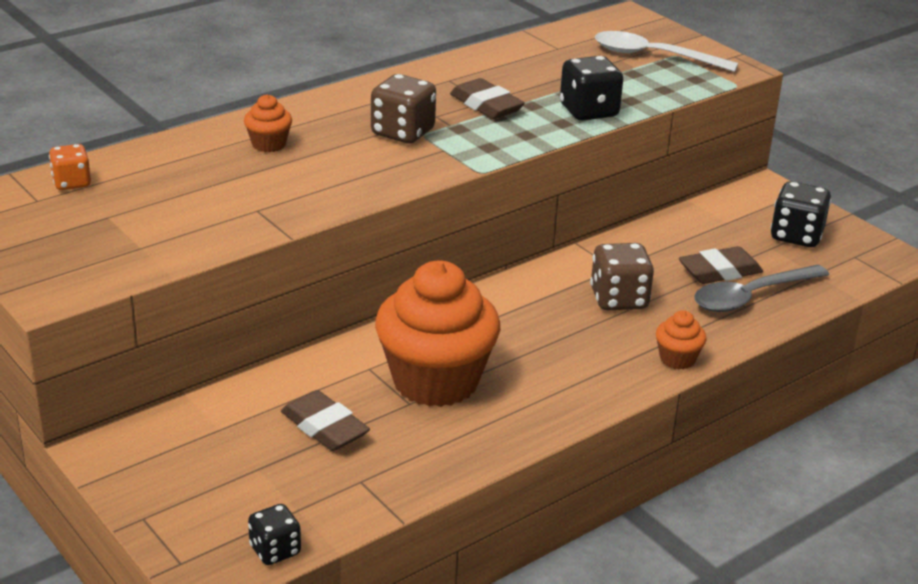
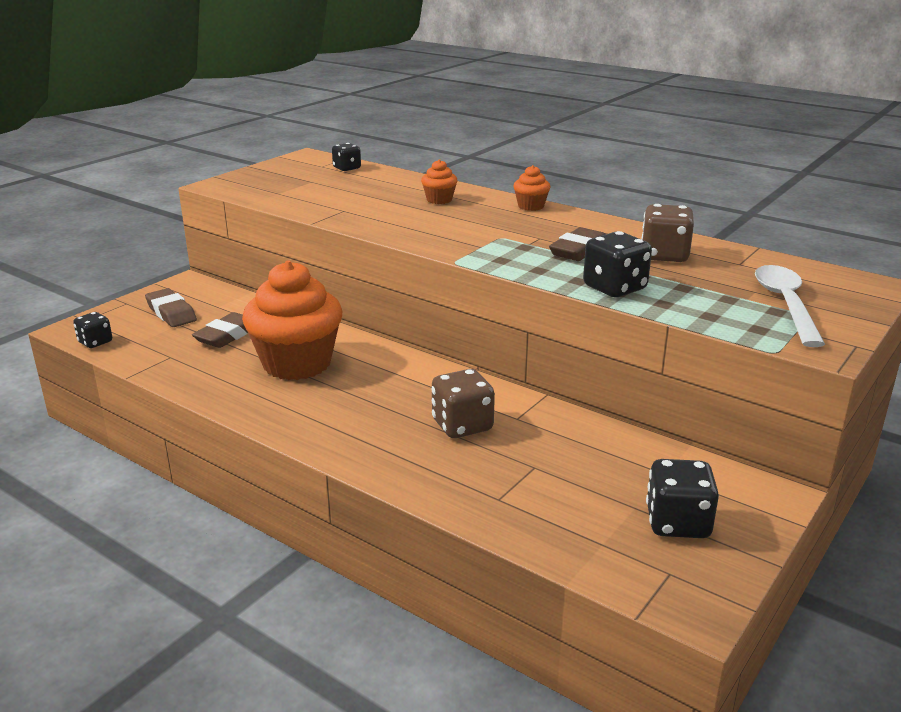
camera: 75 degrees right, 5 degrees down
(72, 183) = (347, 168): orange dice -> black dice
(402, 133) = (497, 231): brown dice -> brown dice (664, 255)
(677, 359) = (377, 466): orange cupcake -> orange cupcake (531, 206)
(719, 272) = (555, 477): brown eraser -> brown eraser (171, 313)
(751, 296) = (519, 501): grey spoon -> none

